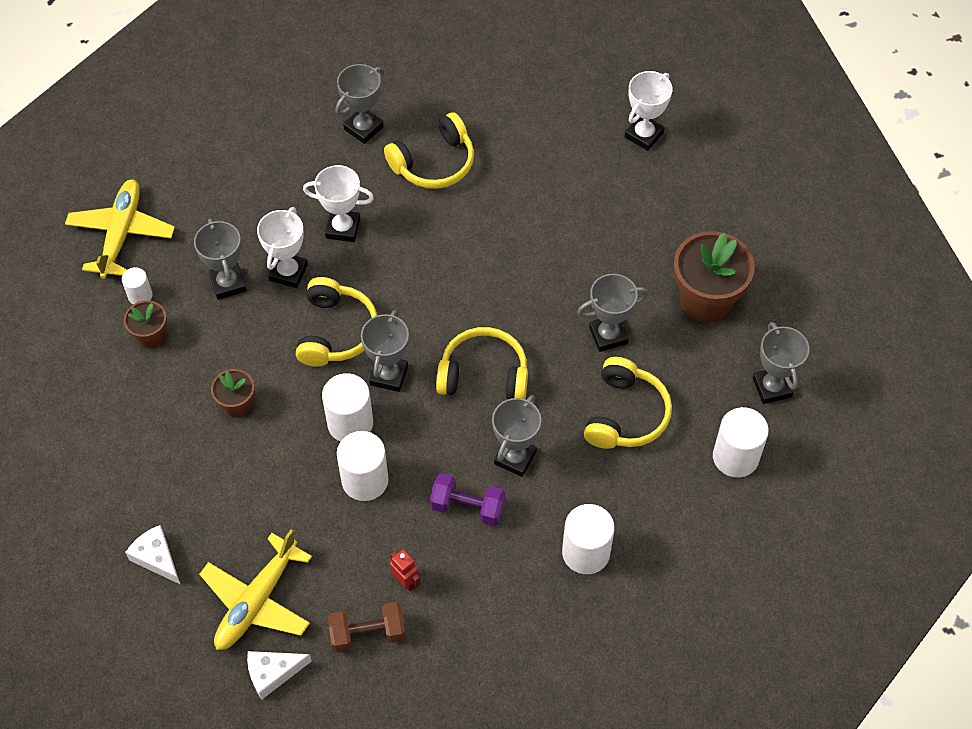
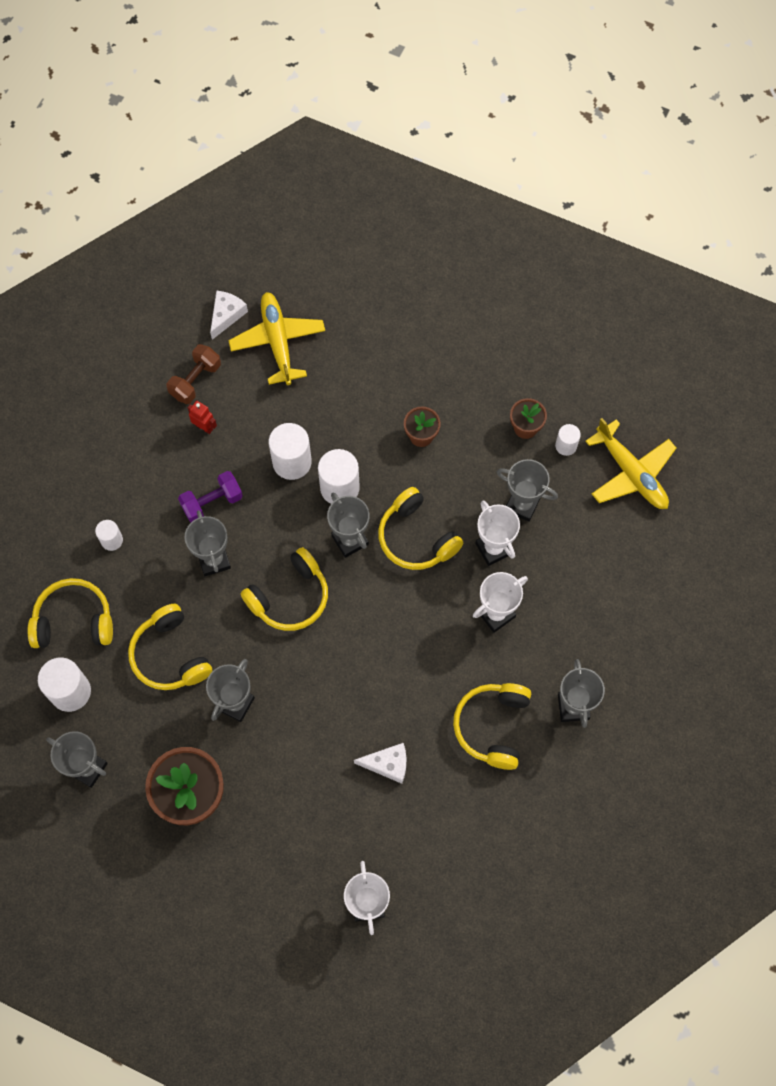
camera: 135 degrees right, 10 degrees up
(156, 558) = (361, 313): white cheese -> white cheese (388, 764)
(405, 581) = (204, 427): red robot -> red robot turned 150 degrees counterclockwise
(586, 552) = (112, 540): white cylinder -> white cylinder, size x0.56
(682, 512) = (74, 621): none -> yellow headphones

